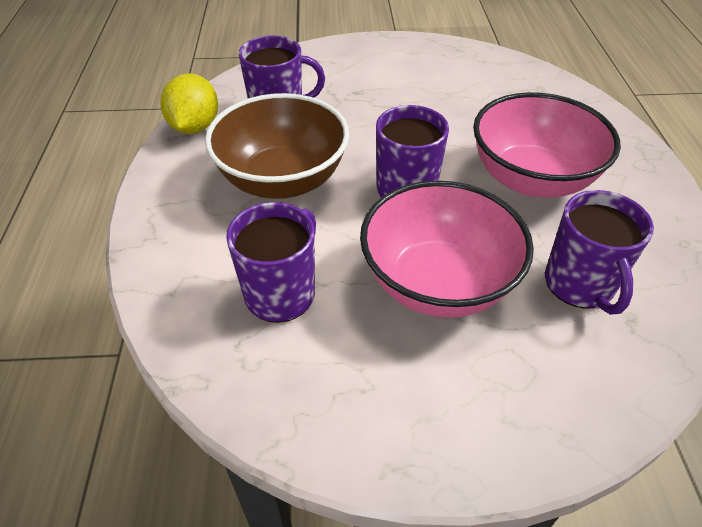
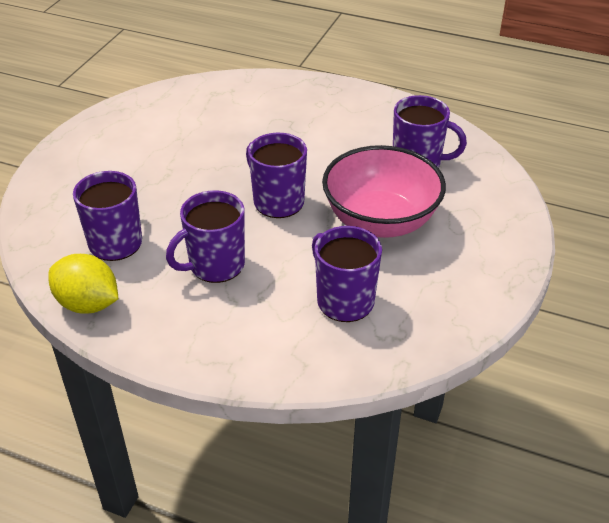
camera: 65 degrees left, 5 degrees down
(282, 180) = (215, 265): brown bowl -> purple mug
(531, 179) = (311, 141): pink bowl -> none

